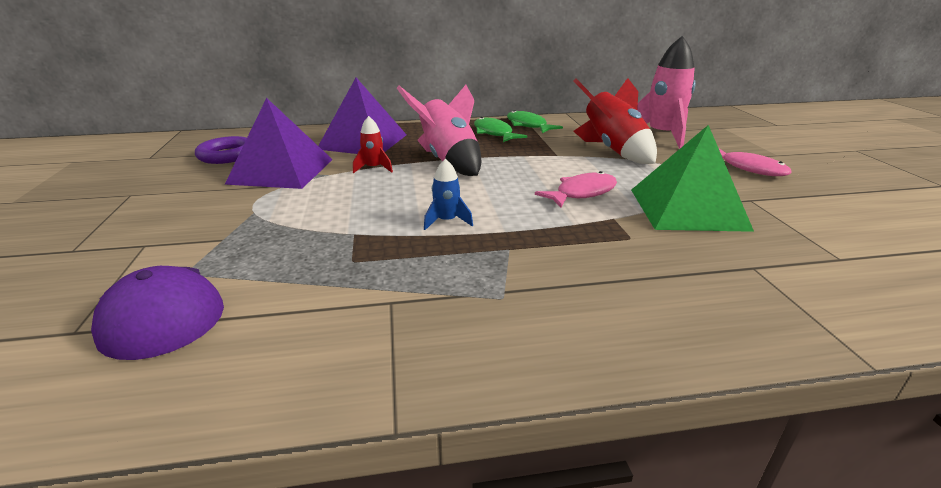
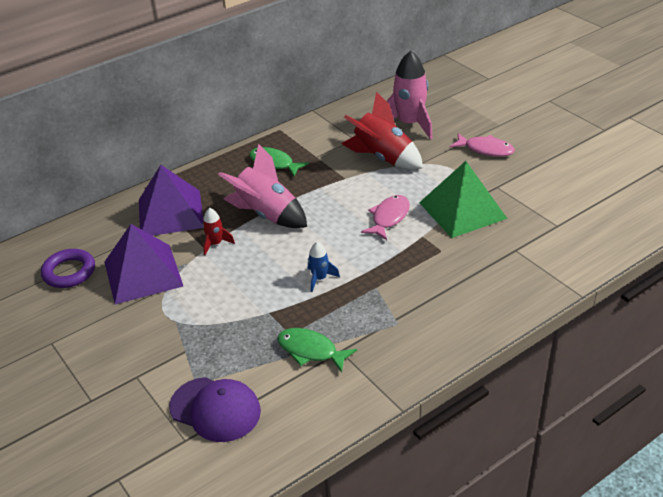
camera: 25 degrees left, 10 degrees up
(528, 125) = (294, 142): green fish -> green fish (310, 351)

